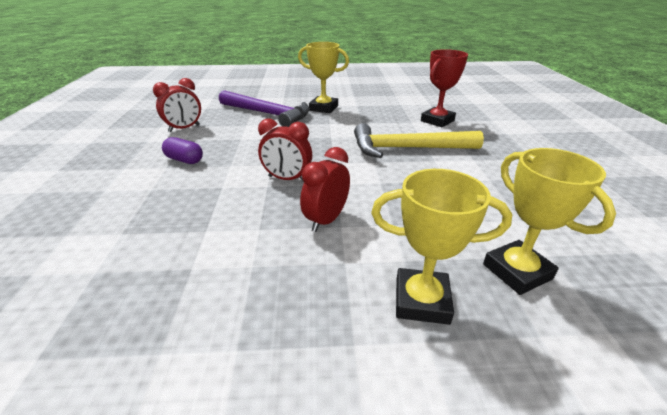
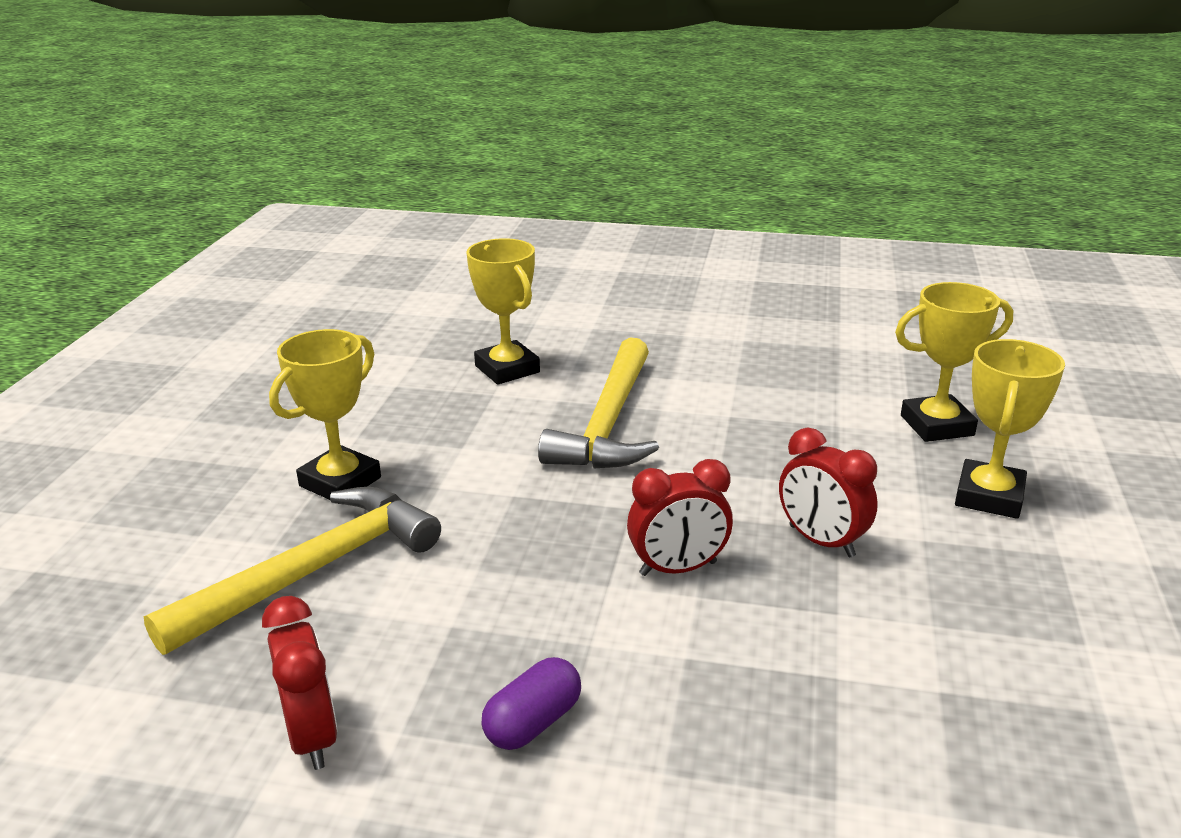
camera: 75 degrees left, 5 degrees down
(268, 114) = (315, 570): purple hammer -> yellow hammer
(287, 179) = (678, 569): red clock -> red clock turned 45 degrees clockwise
(437, 121) = (507, 369): red trophy -> yellow trophy

